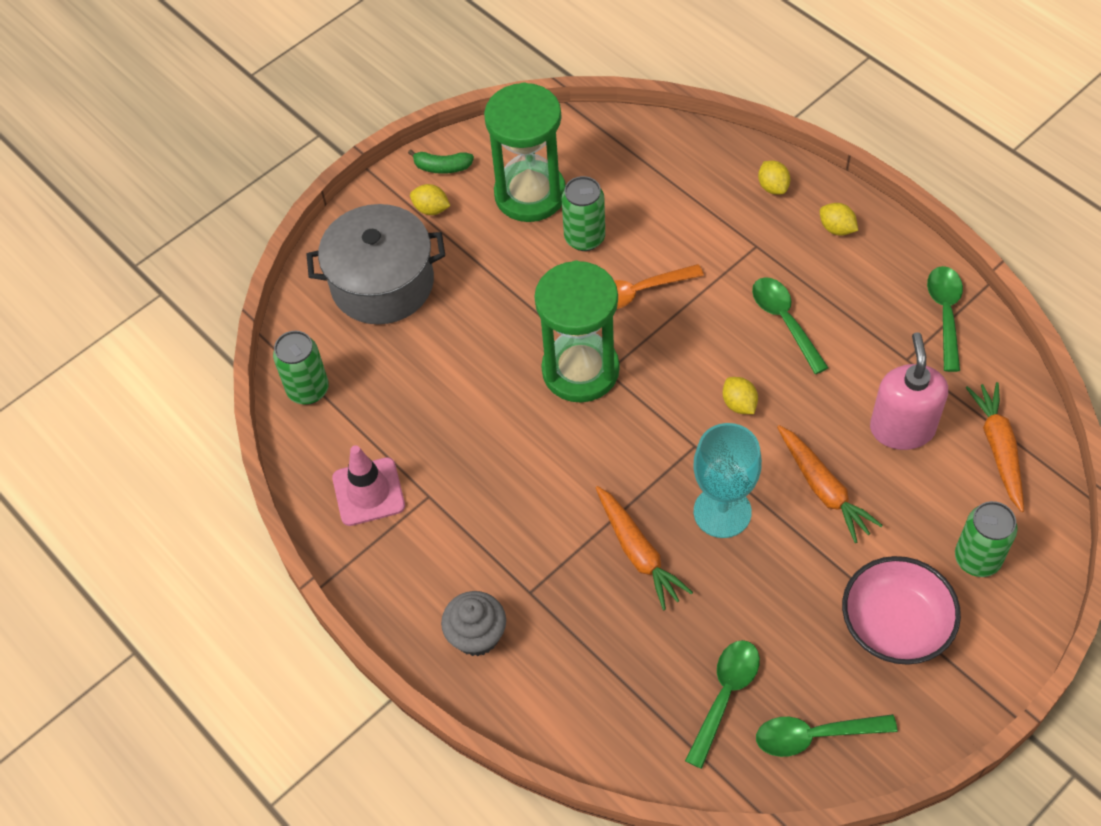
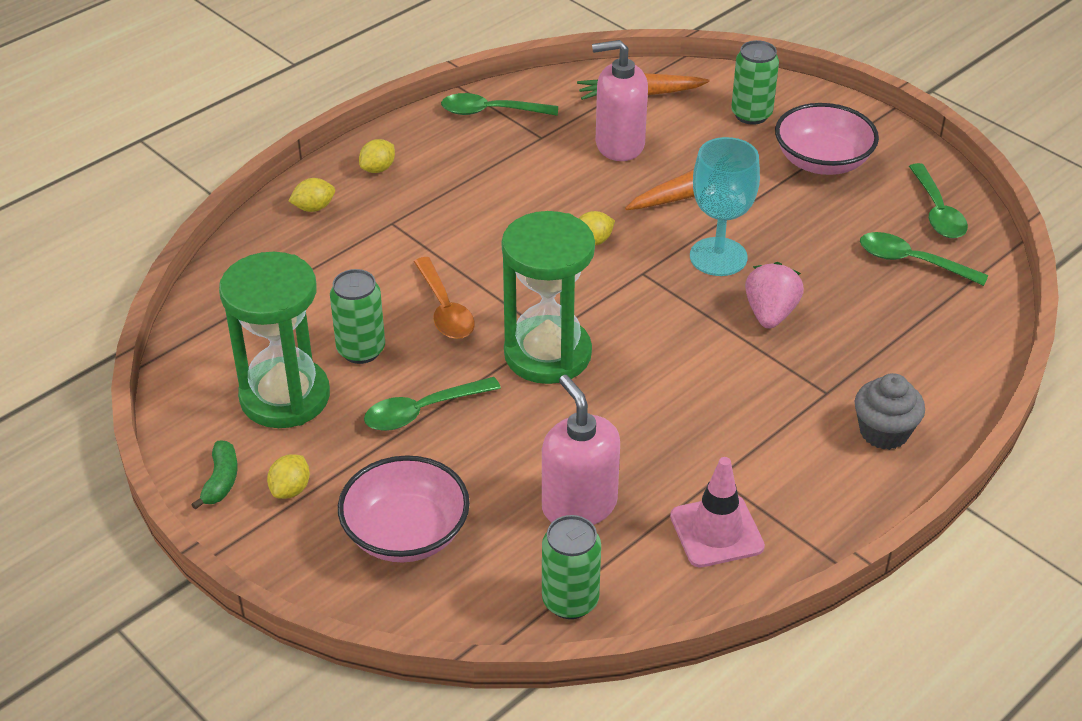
camera: 95 degrees left, 15 degrees down
(382, 283) = (406, 533): grey pot -> pink bowl
(403, 395) = (579, 505): none -> pink soap dispenser
(638, 552) = (770, 314): orange carrot -> pink strawberry
(784, 321) = (492, 208): green spoon -> green spoon (423, 411)

